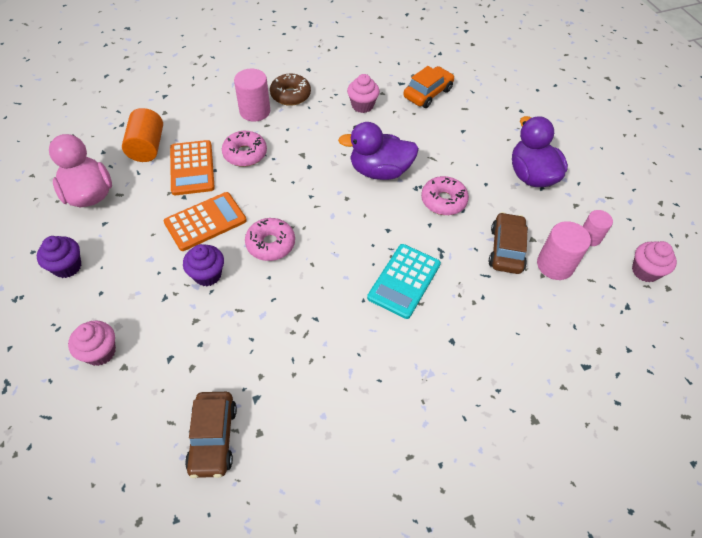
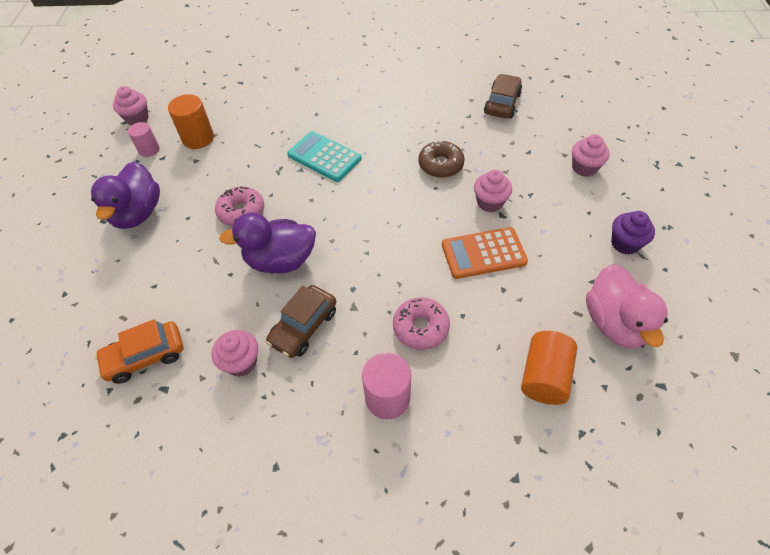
camera: 155 degrees left, 0 degrees up
(192, 168) = (489, 325): orange calculator -> none
(207, 275) = (489, 203): purple cupcake -> pink cupcake
(270, 244) = (425, 214): pink donut -> none
(290, 95) = (326, 415): brown donut -> brown donut (440, 165)
(379, 171) = (280, 260): purple duck -> purple duck turned 150 degrees clockwise
(404, 281) = (324, 157): turquoise calculator -> turquoise calculator turned 105 degrees counterclockwise
(506, 249) = (224, 158): brown car -> brown car (304, 327)
(555, 265) = (198, 138): pink cylinder -> orange cylinder

